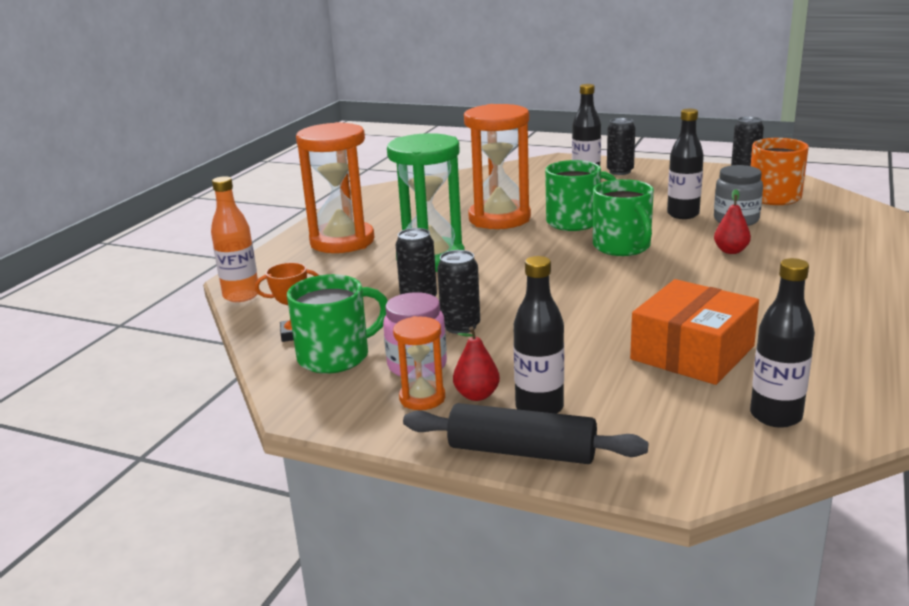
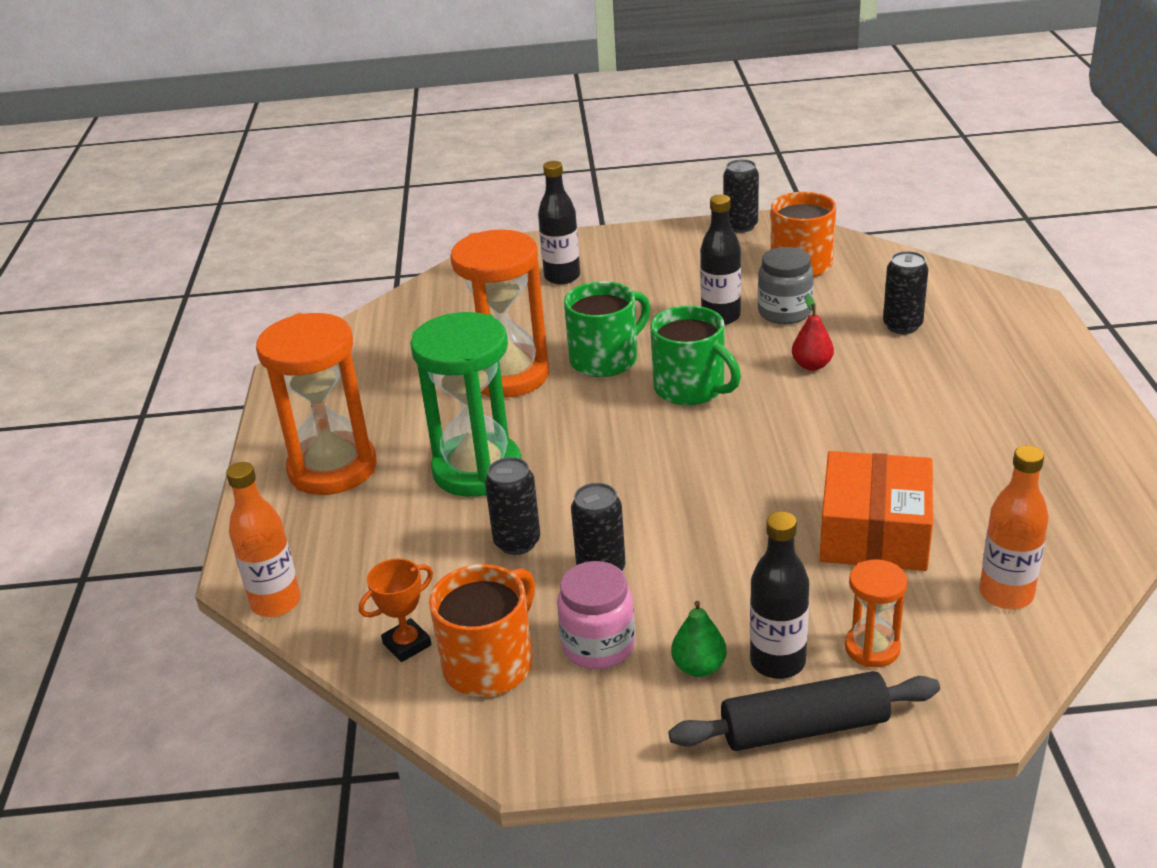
camera: 25 degrees left, 10 degrees up
(336, 356) = (490, 664): green mug -> orange mug
(422, 398) = (643, 692): orange hourglass -> orange hourglass (872, 648)
(477, 395) = (699, 667): red pear -> green pear
(620, 171) = (595, 256): black can -> black can (902, 326)
(775, 416) = (1006, 594): black bottle -> orange bottle

